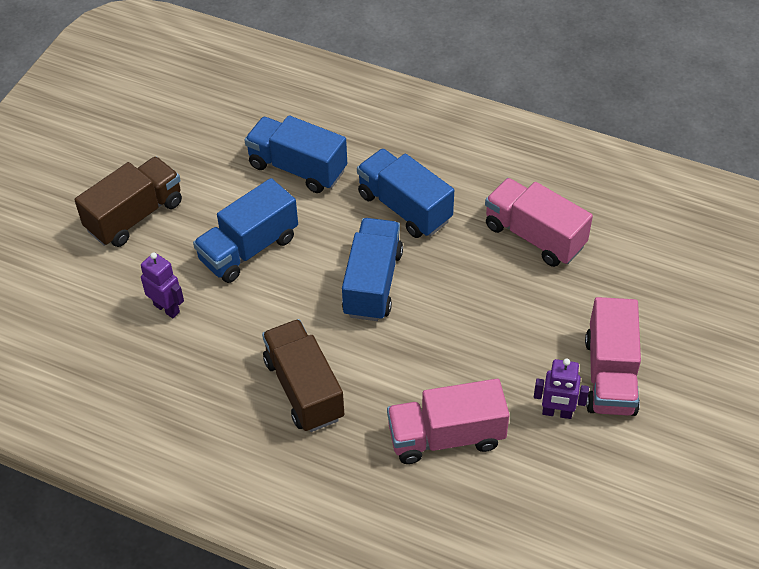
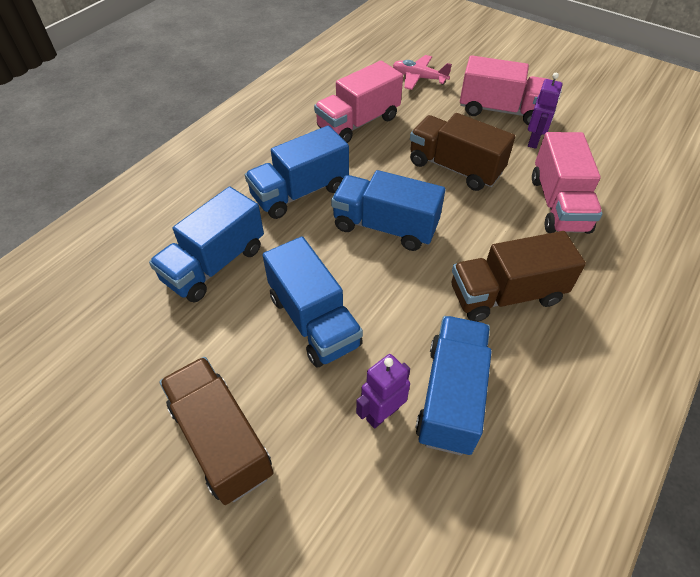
camera: 80 degrees left, 0 degrees up
(188, 353) = (451, 396): none -> blue truck
(481, 335) = (455, 168): none -> brown truck
(650, 283) = (419, 78): none -> pink plane

